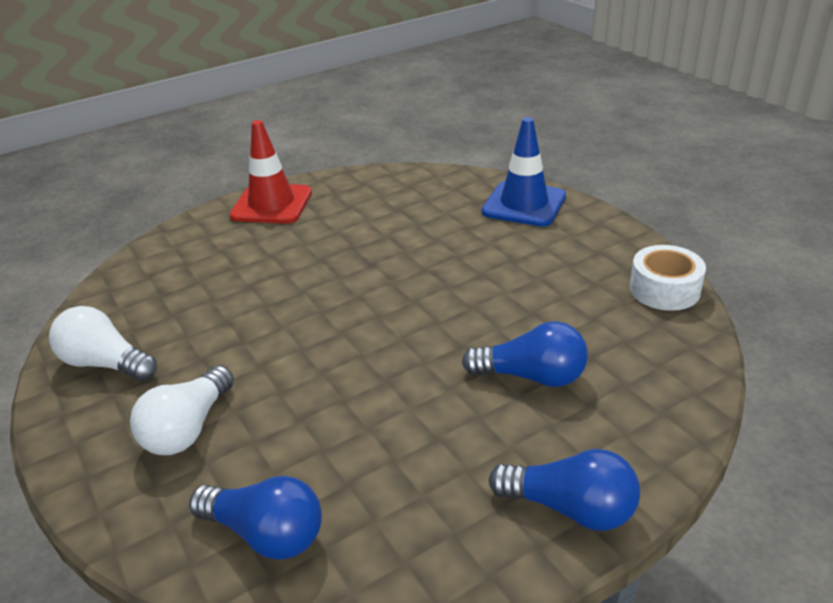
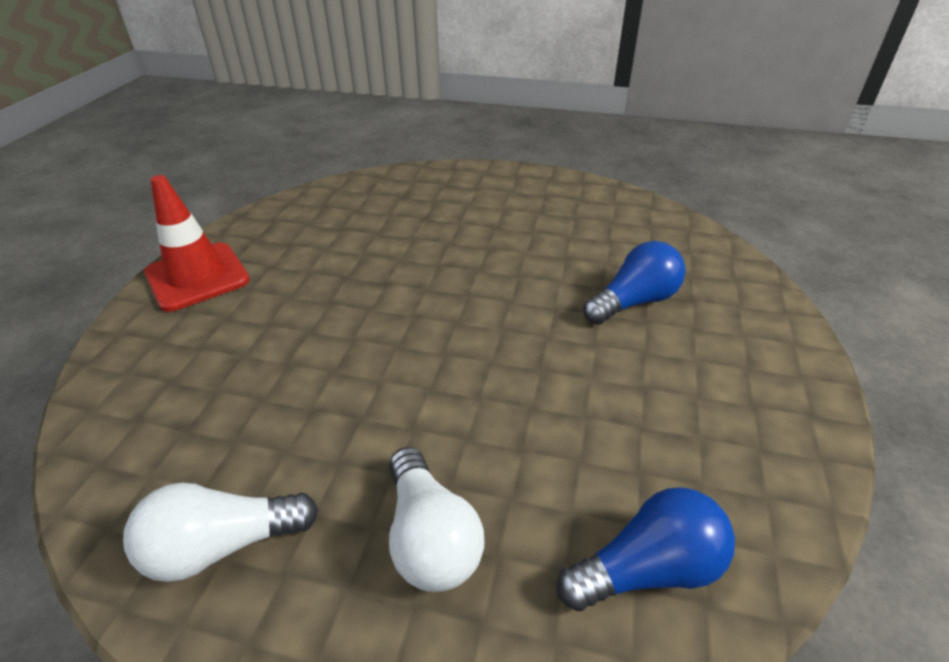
camera: 45 degrees left, 5 degrees up
(524, 204) = (444, 183): blue traffic cone -> none
(570, 508) = (788, 374): blue light bulb -> none
(664, 289) = (621, 201): white tape -> none

